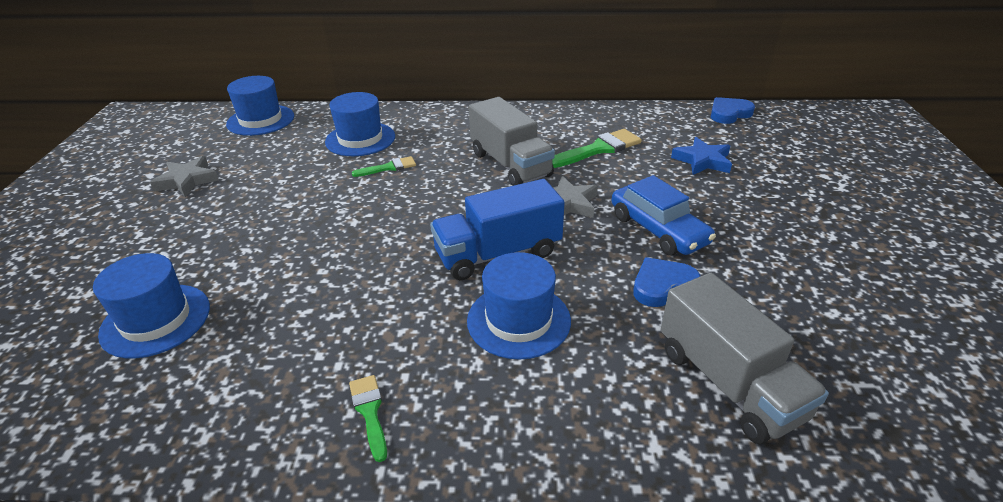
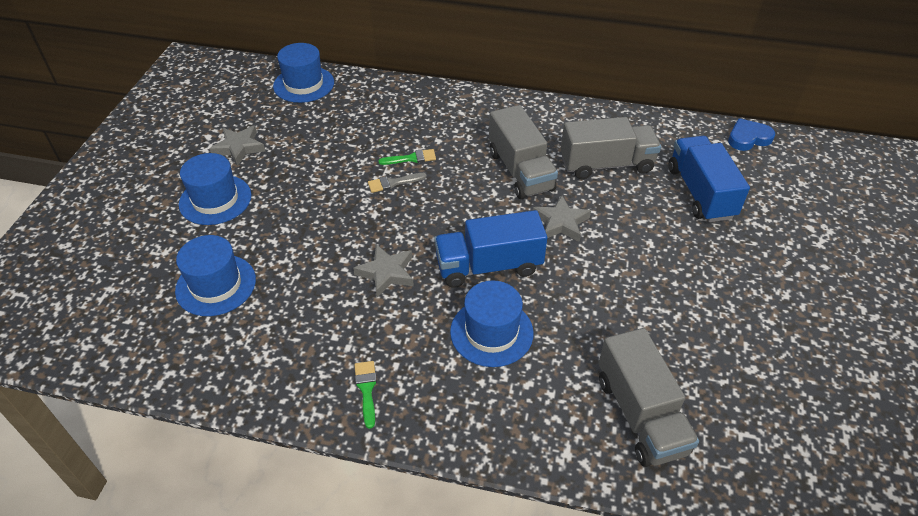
camera: 10 degrees right, 10 degrees up
(360, 139) = (390, 120): blue hat -> blue hat (215, 200)
(371, 191) = (393, 183): none -> grey brush
(377, 277) = (386, 273): none -> grey star
(598, 149) = (606, 164): green brush -> grey truck
(658, 230) = (632, 263): blue car -> none
(662, 286) = (617, 320): blue heart -> none
(702, 161) = (700, 193): blue star -> blue truck

